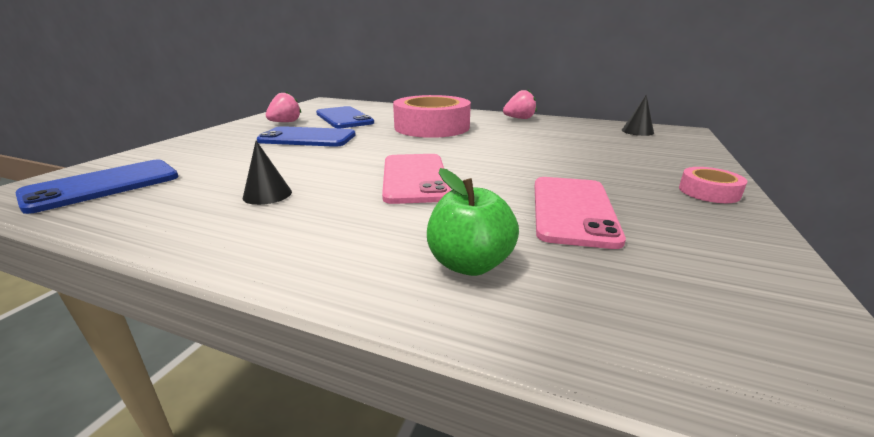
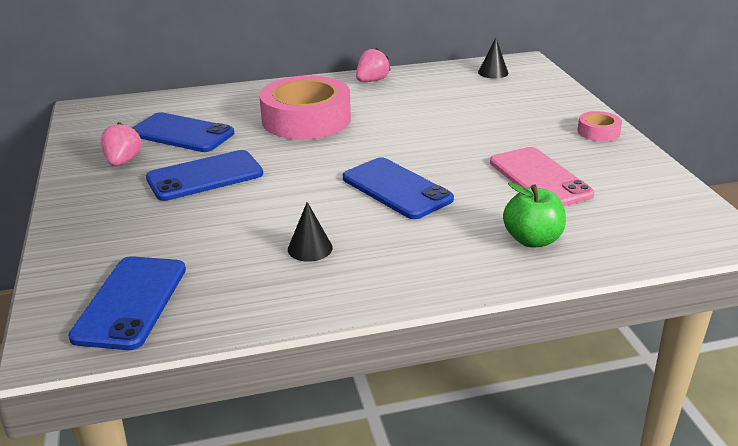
camera: 35 degrees left, 5 degrees up
(415, 178) = (396, 189): pink phone -> blue phone

